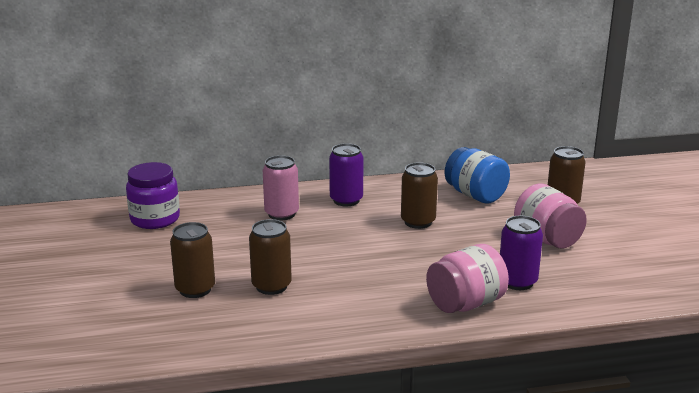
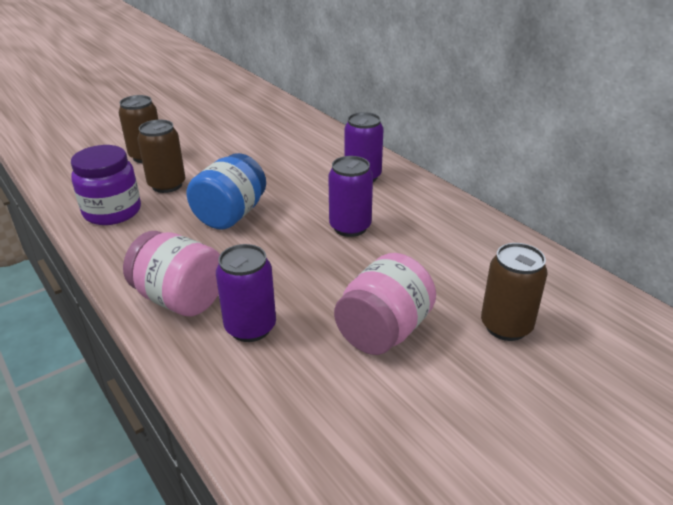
camera: 65 degrees right, 10 degrees up
(155, 219) = (253, 111): purple jar -> purple jar (112, 212)
(281, 214) = (305, 154): pink can -> none
(418, 222) = (350, 227): brown can -> purple can
(475, 195) = (455, 250): blue jar -> blue jar (230, 215)

